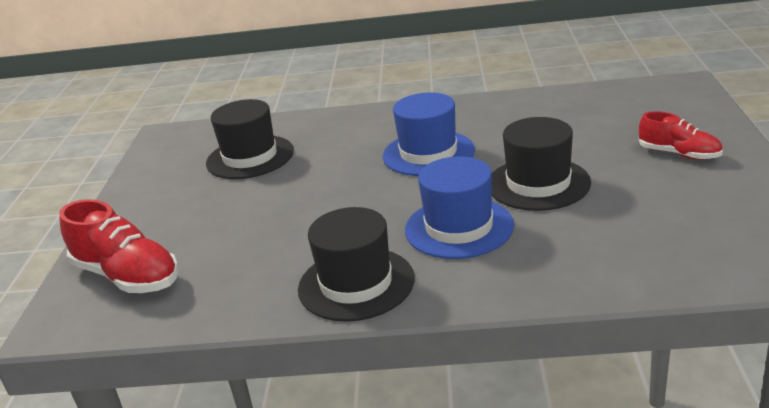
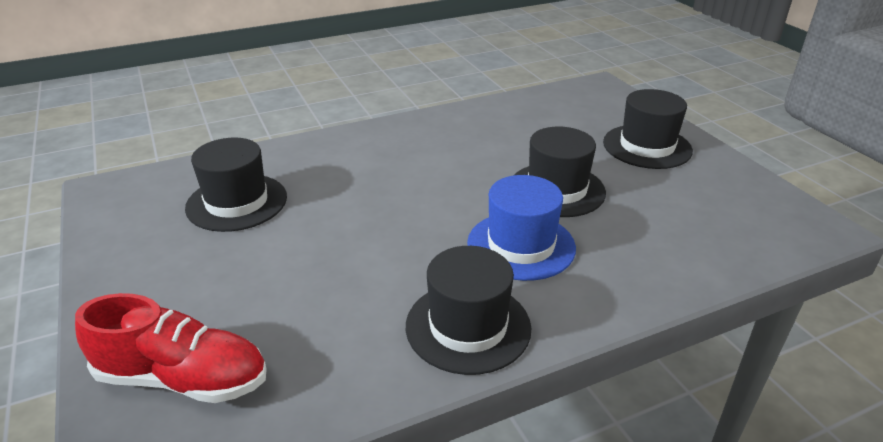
camera: 30 degrees left, 5 degrees up
(428, 153) = (430, 173): blue hat -> none
(679, 154) = (647, 146): red shoe -> black hat

